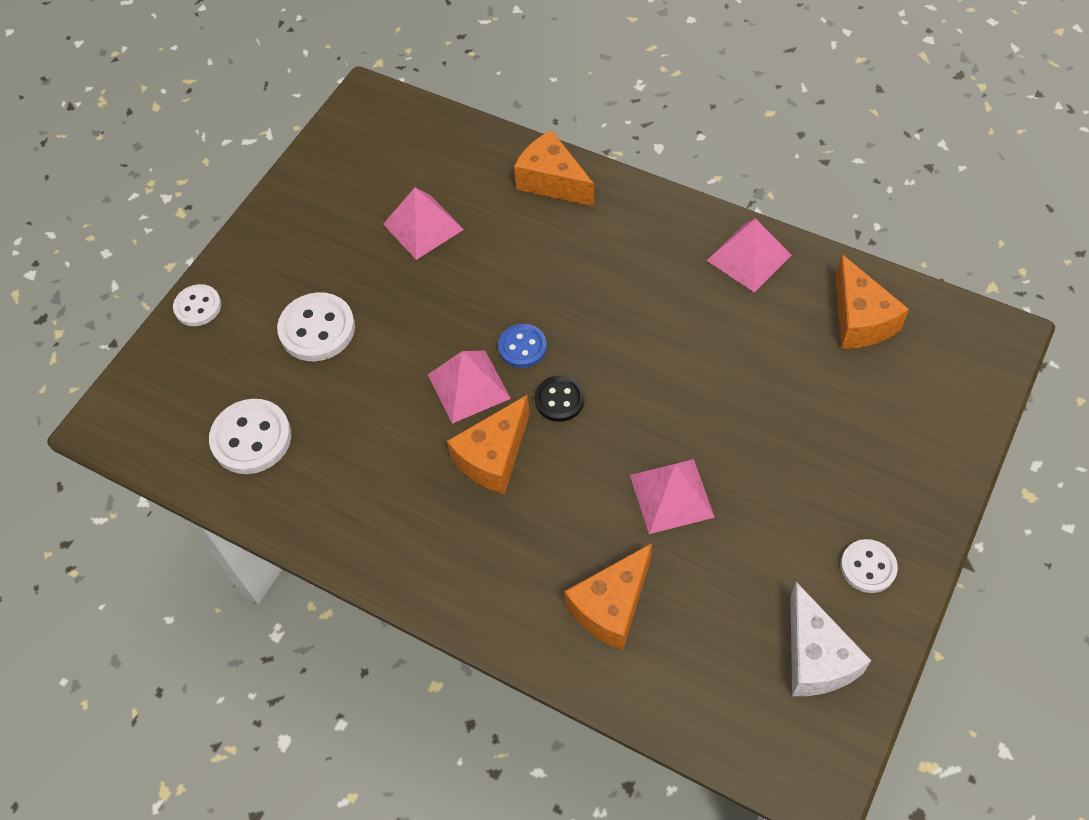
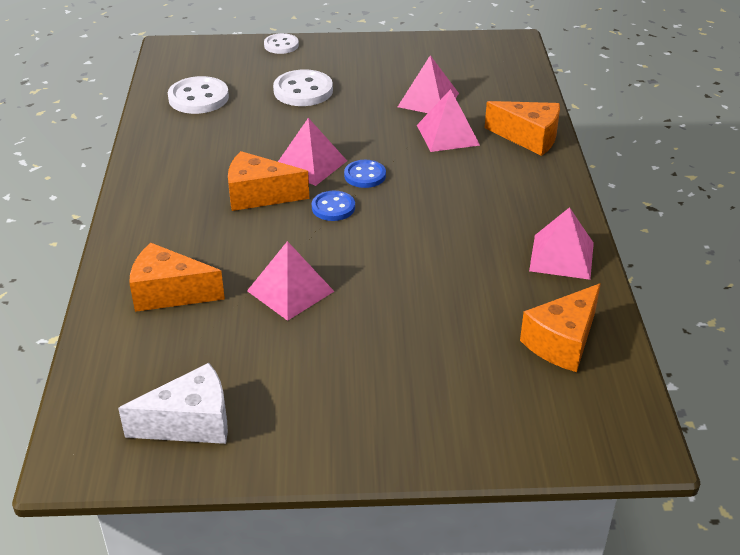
camera: 55 degrees right, 20 degrees down
(500, 243) = (448, 135): none -> pink pyramid
(552, 181) = (529, 138): orange cheese -> orange cheese turned 105 degrees clockwise
(559, 400) = (333, 207): black button -> blue button
(815, 657) = (191, 423): white cheese -> white cheese turned 150 degrees counterclockwise
(868, 567) = (303, 429): white button -> none

